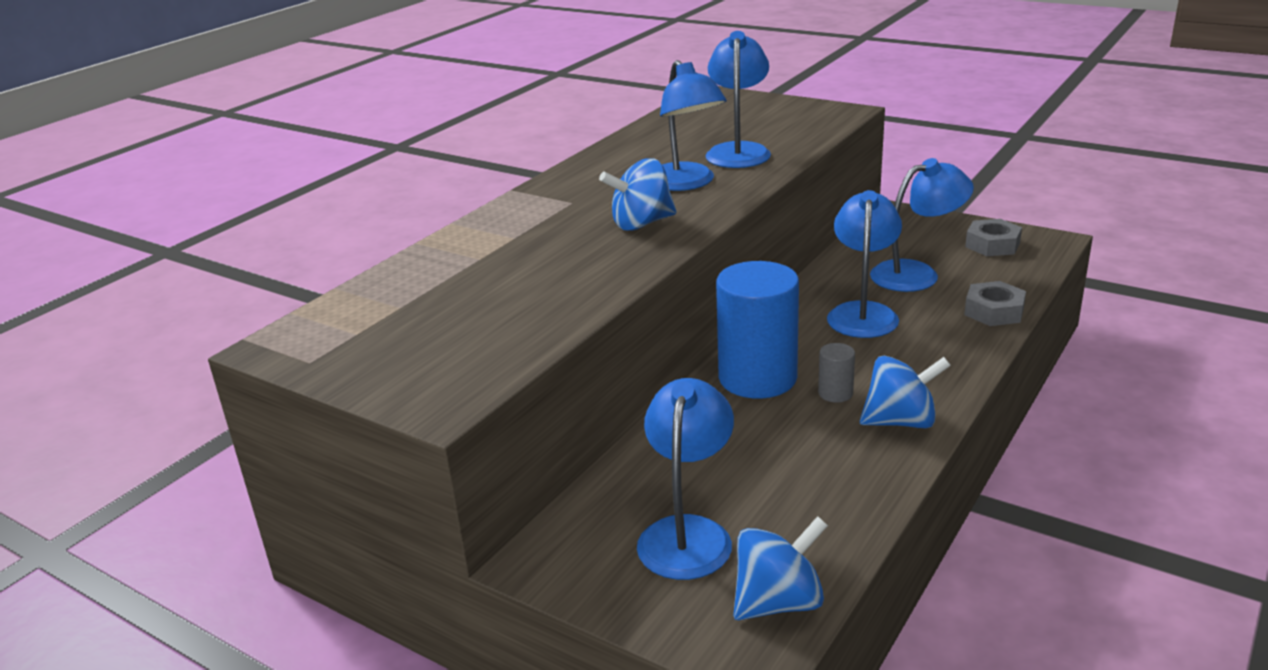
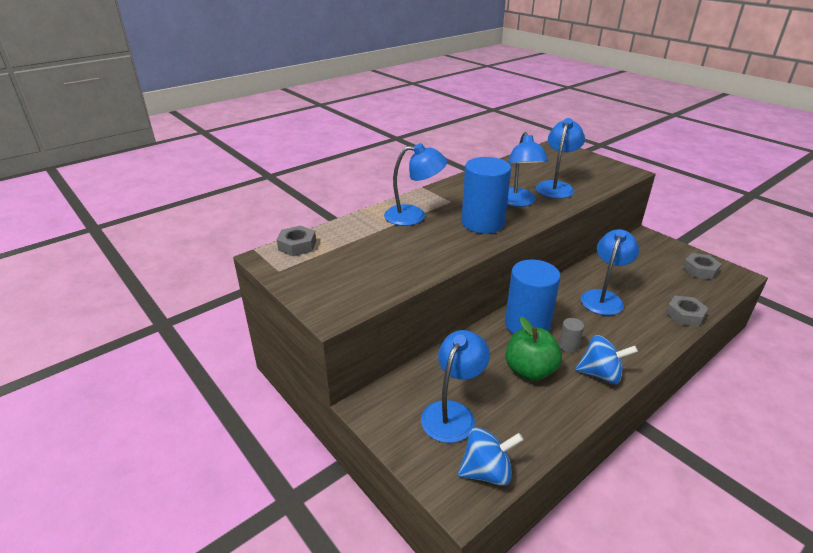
camera: 15 degrees right, 5 degrees up
(325, 317) = (297, 245): none -> grey nut
(641, 224) = (482, 223): blue spinning top -> blue cylinder
(788, 443) = (530, 371): none -> green apple
(916, 274) = (645, 279): blue lamp -> blue lamp (414, 215)

